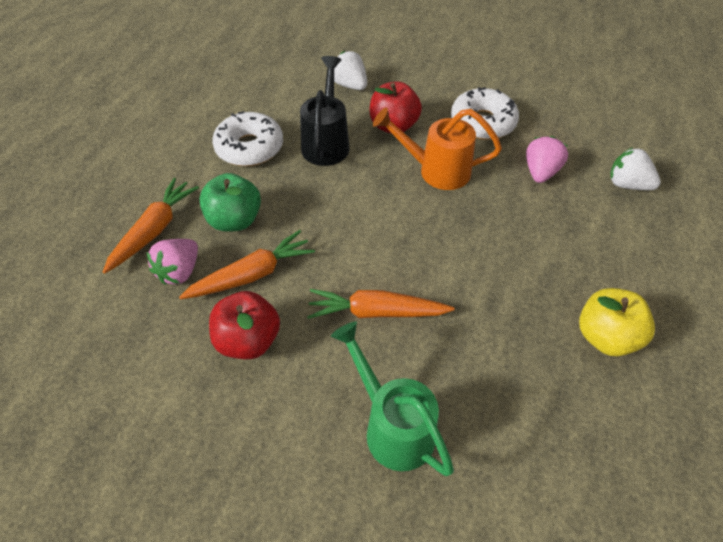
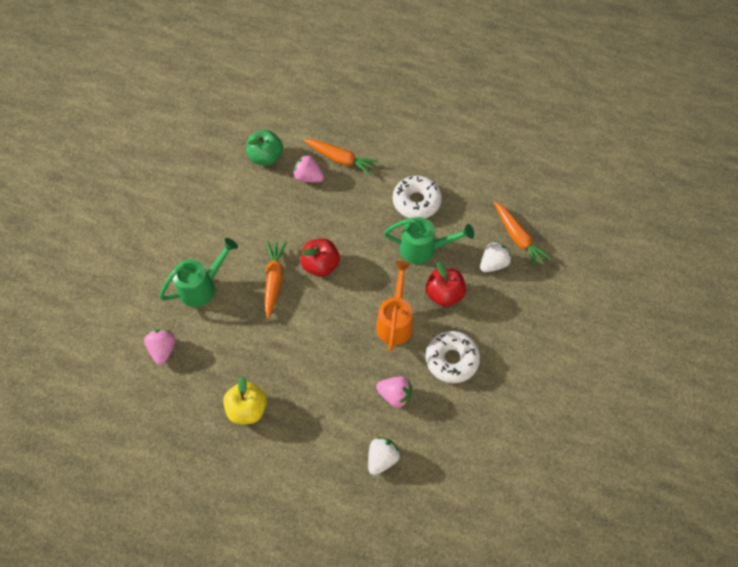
camera: 90 degrees right, 10 degrees up
(234, 220) = (348, 200): green apple -> green apple (266, 157)
(248, 340) = (259, 216): red apple -> red apple (320, 265)
(251, 275) = (304, 213): orange carrot -> orange carrot (518, 238)
(326, 142) = (423, 249): black watering can -> green watering can
(530, 486) = (163, 349): none -> pink strawberry

